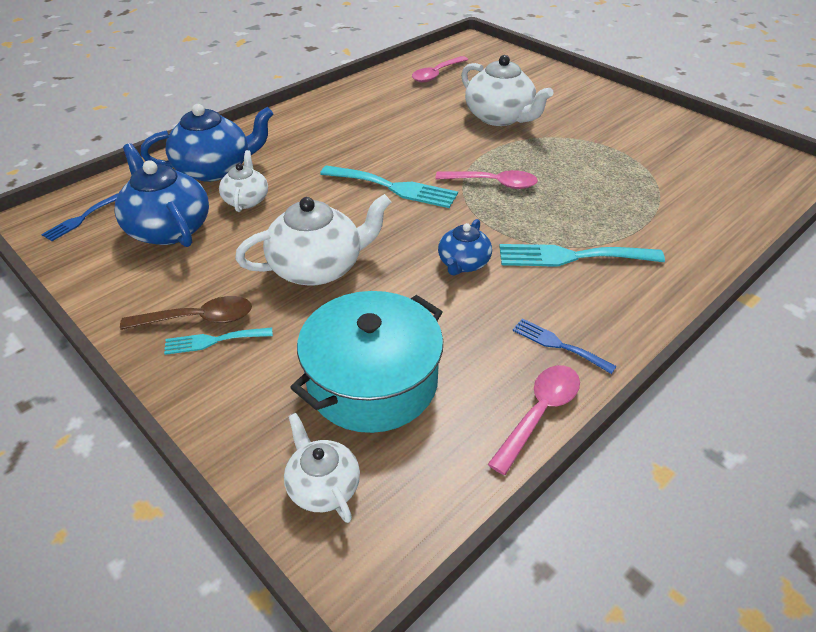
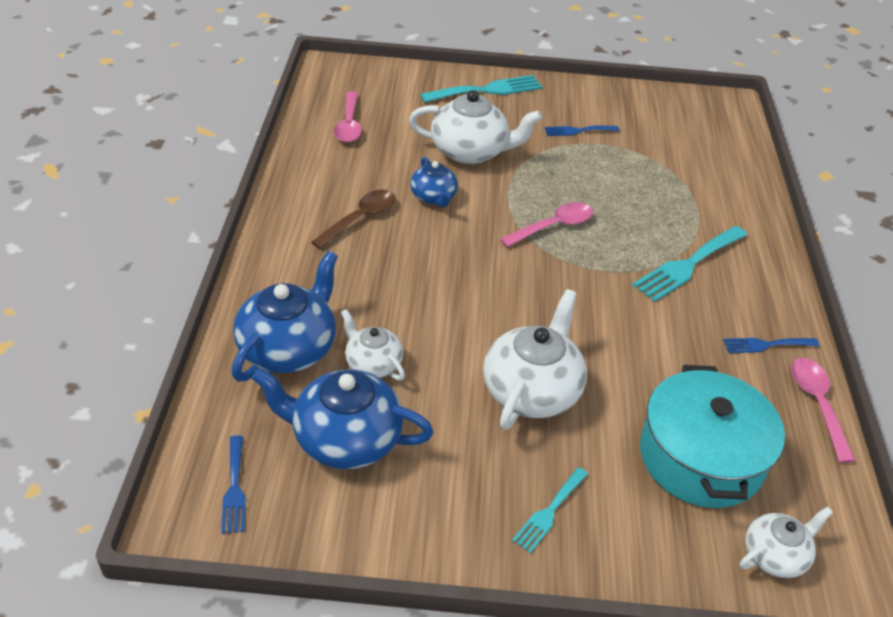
camera: 45 degrees left, 0 degrees up
(198, 319) = (508, 503): brown spoon -> brown spoon (360, 218)
(323, 486) = (775, 555): white teapot -> white teapot turned 135 degrees clockwise
(394, 187) = (483, 275): turquoise fork -> turquoise fork (487, 90)
(463, 263) = (629, 317): blue teapot -> blue teapot (433, 197)
(611, 136) = (578, 131): none -> blue fork

